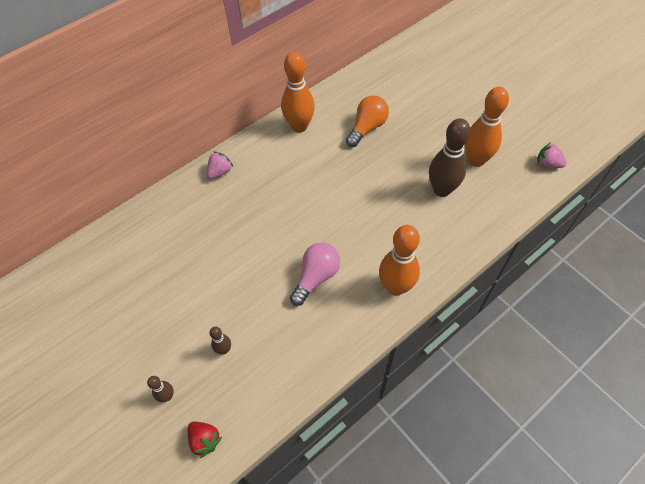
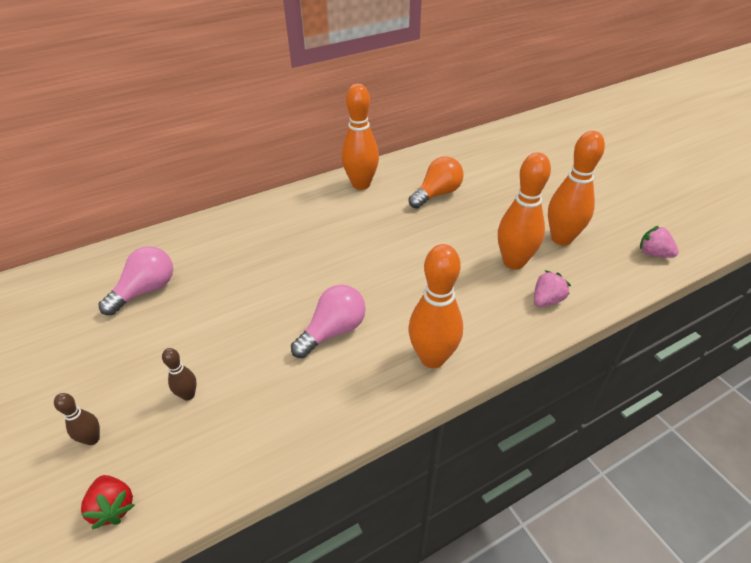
camera: 10 degrees right, 15 degrees down
(152, 266) = (146, 290): none -> pink light bulb
(220, 172) = (260, 213): pink strawberry -> pink strawberry (546, 300)
(441, 190) = (513, 262): brown bowling pin -> orange bowling pin

